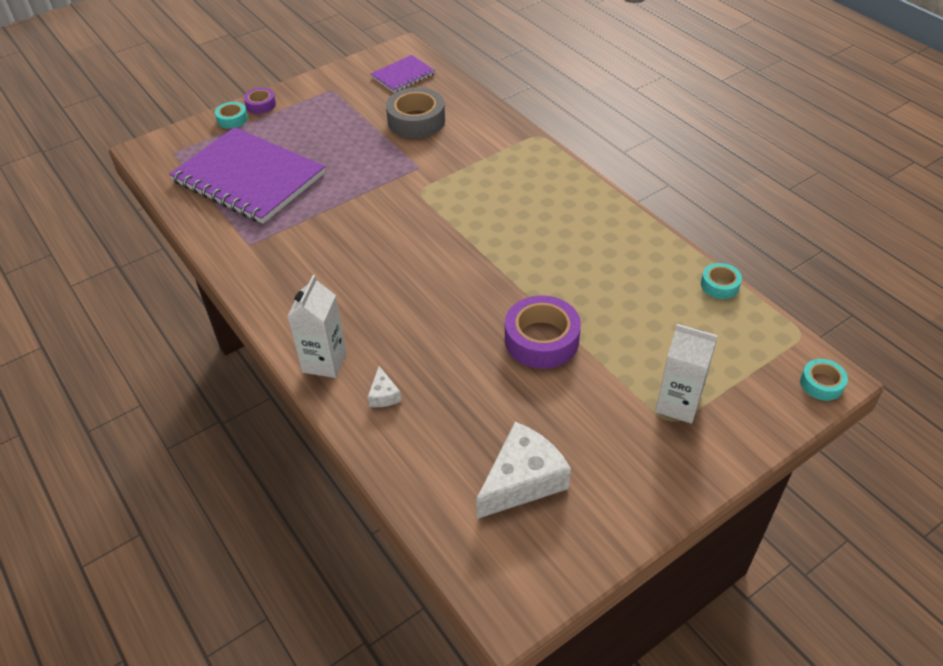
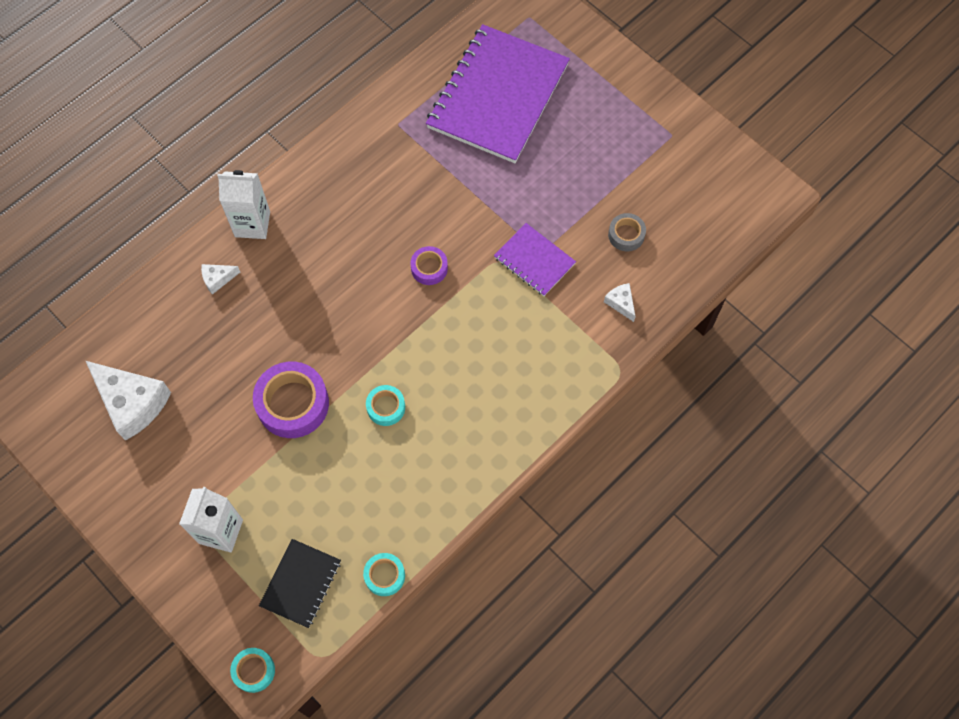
camera: 80 degrees right, 20 degrees up
(232, 119) = (596, 53): turquoise tape -> turquoise tape (386, 407)
(261, 105) = (627, 72): purple tape -> purple tape (429, 268)
(403, 75) = (717, 204): purple notebook -> purple notebook (534, 260)
(416, 121) = (626, 235): grey tape -> grey tape, size x0.53
(478, 129) = (621, 303): none -> white cheese
(730, 344) = (300, 583): none -> black notebook

